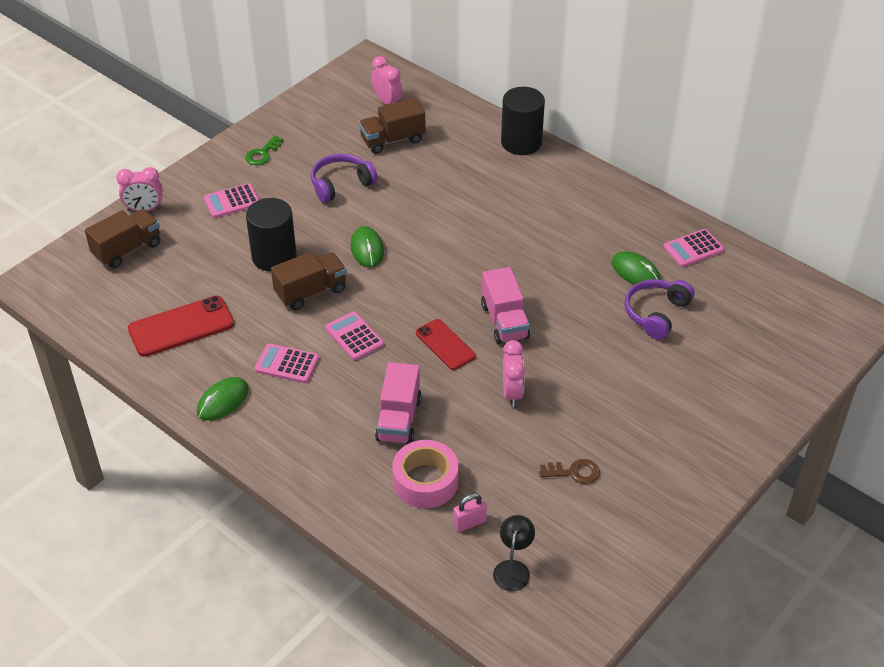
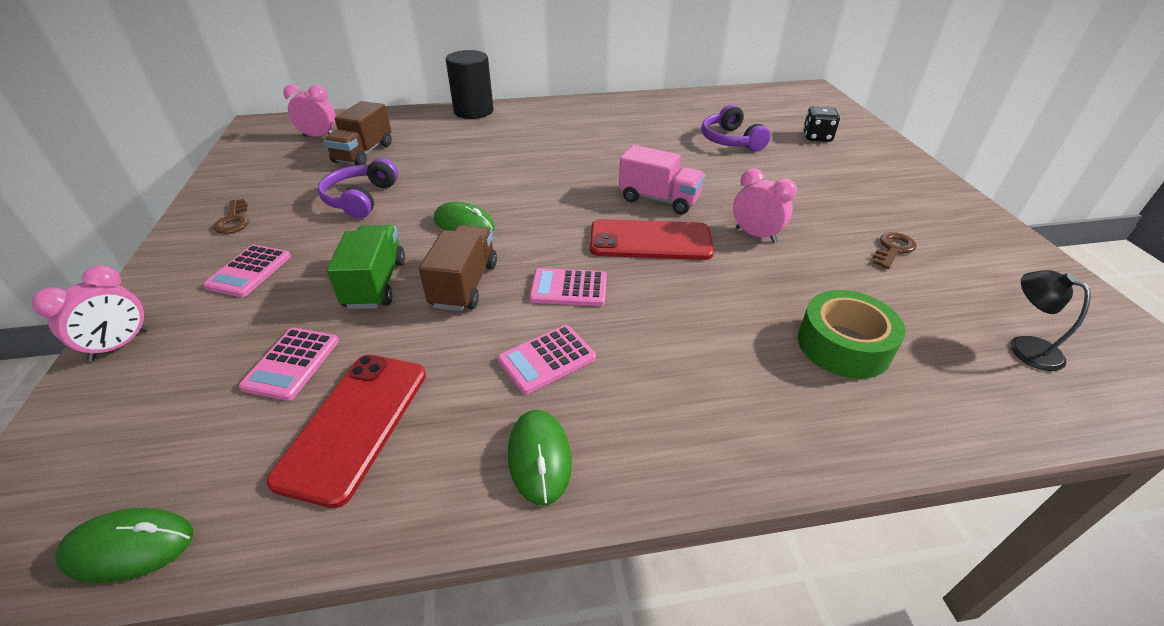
camera: 50 degrees left, 5 degrees down
(127, 249) = (143, 401): brown truck -> none
(262, 154) = (233, 220): green key -> brown key
(274, 256) = (375, 284): black cylinder -> green truck
(399, 419) = (727, 318): pink truck -> none
(425, 481) = (843, 345): pink tape -> green tape
(445, 344) = (650, 241): red phone -> red phone, size x1.53
(469, 522) = (932, 344): pink padlock -> none
(635, 272) = (676, 130): green mouse -> green mouse (129, 547)
(693, 249) = (680, 105): pink calculator -> pink calculator (292, 364)
(733, 364) = (817, 137): none -> black dice

